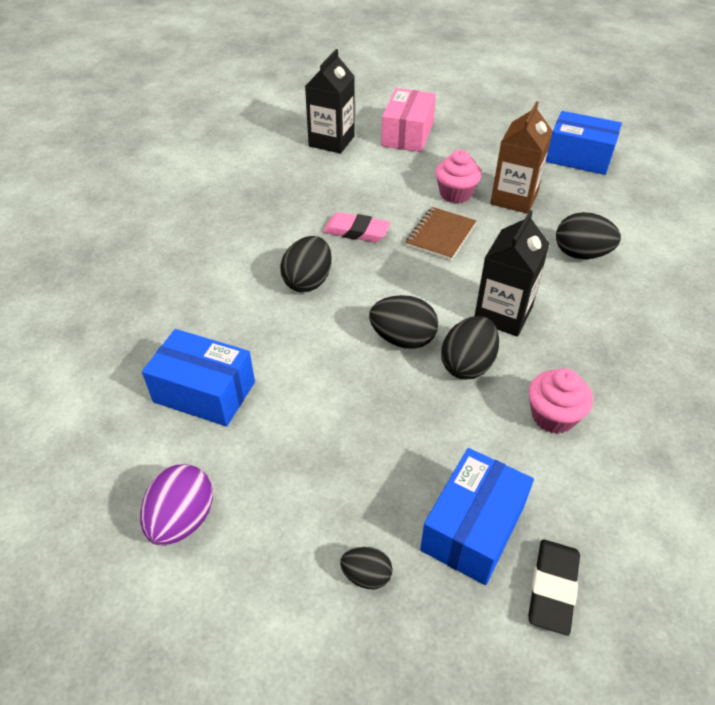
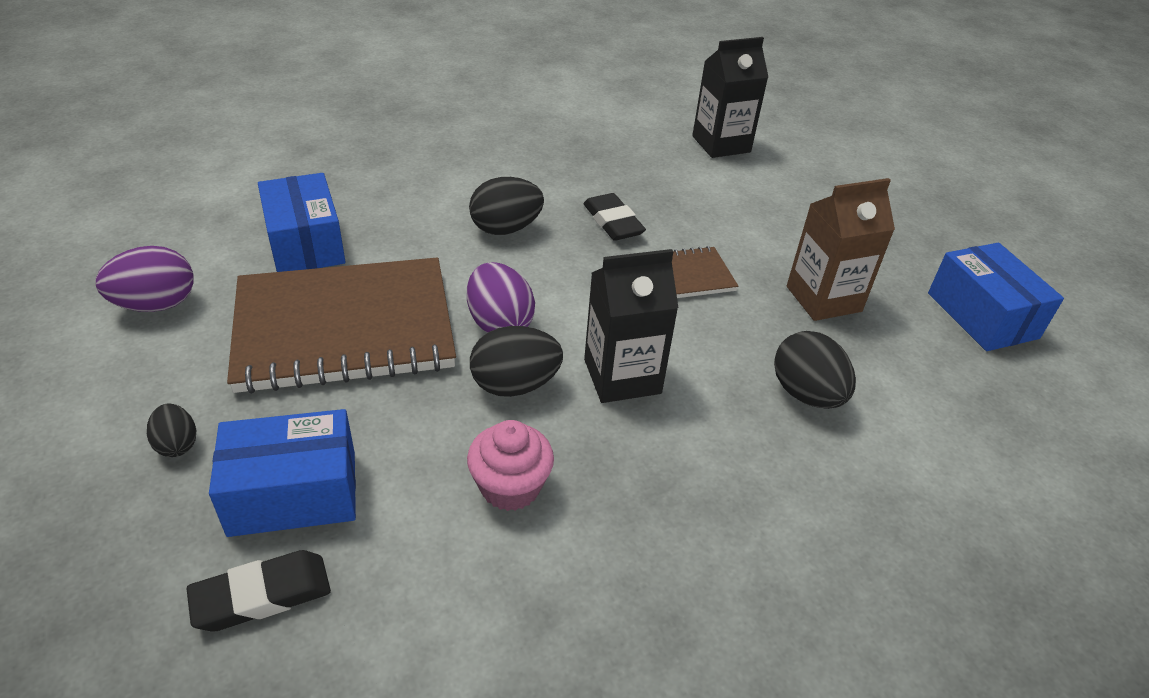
camera: 45 degrees right, 5 degrees down
(329, 419) = (344, 329): none -> brown notebook
(356, 231) = (613, 222): pink eraser -> black eraser
(403, 339) = (499, 323): black egg -> purple egg
(407, 134) = (808, 180): pink box -> none
(455, 194) = (765, 255): pink cupcake -> none

